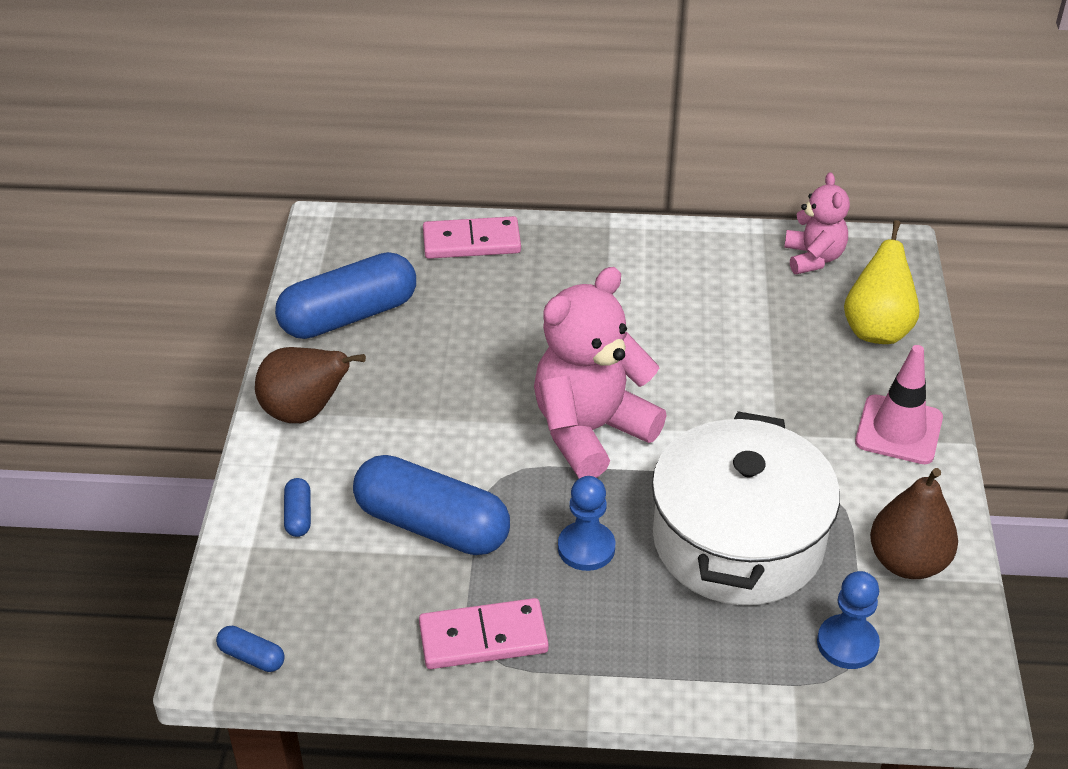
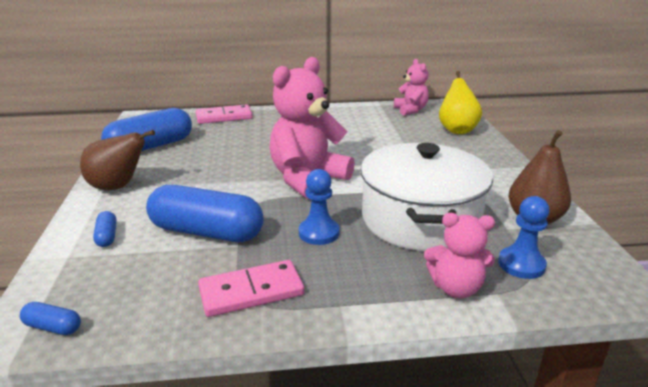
camera: 10 degrees left, 15 degrees down
(743, 669) = (455, 288): none -> pink teddy bear
(898, 430) = (491, 164): pink traffic cone -> none

